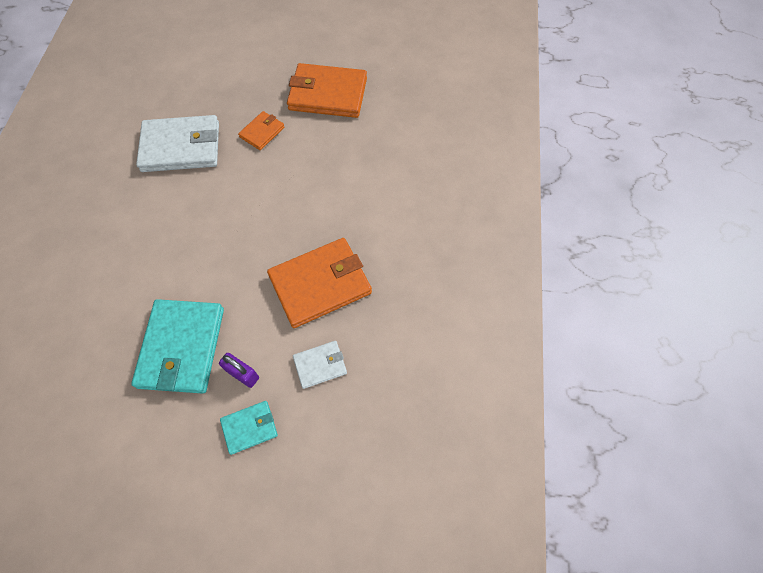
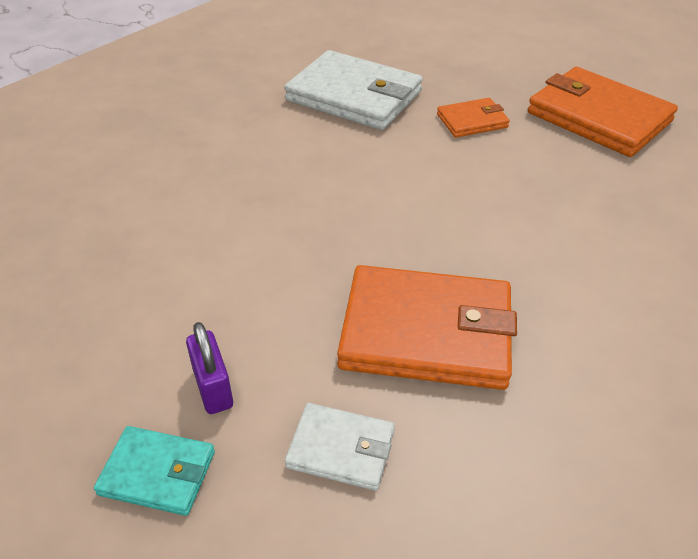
camera: 35 degrees right, 20 degrees down
(182, 347) = (163, 305): turquoise wallet -> none

